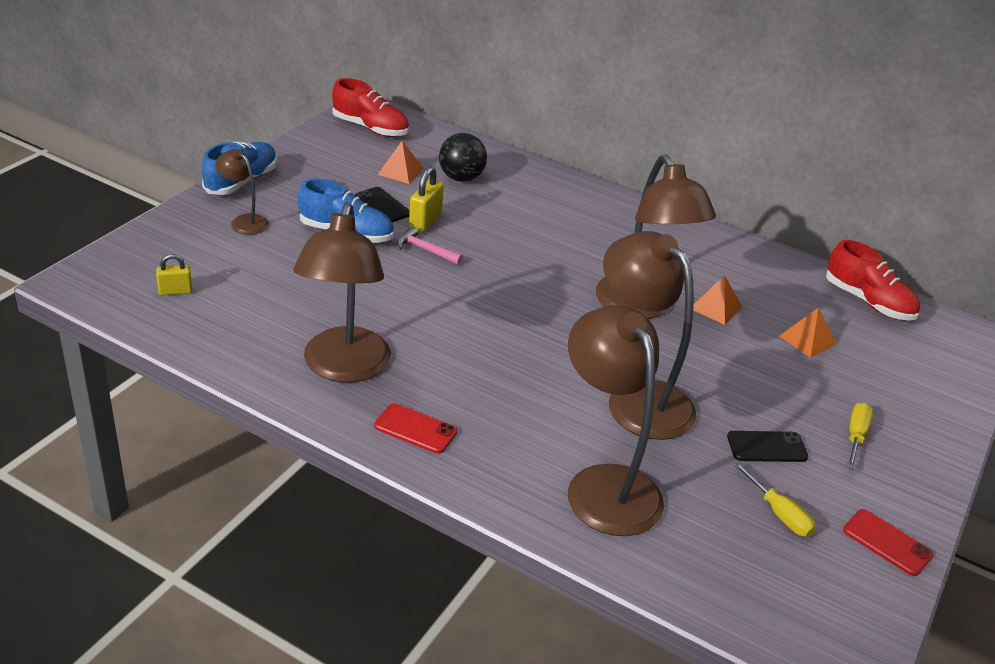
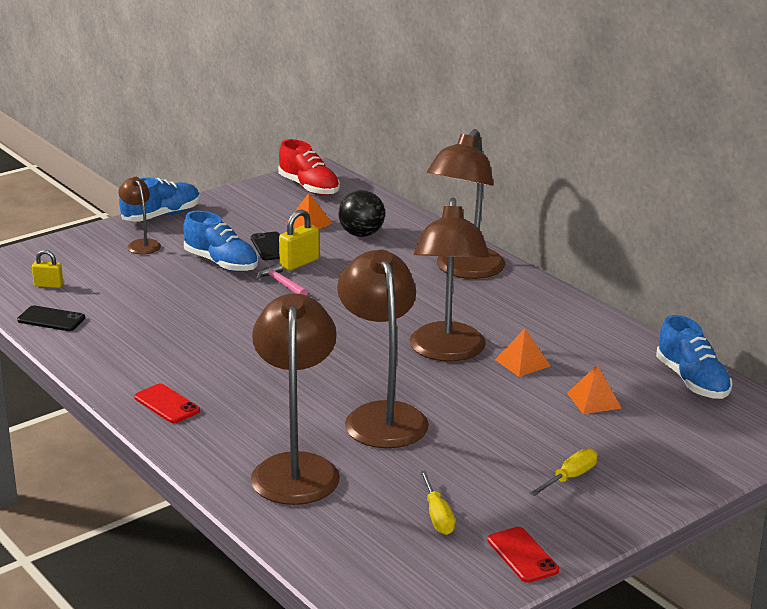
camera: 25 degrees right, 10 degrees down
(343, 368) = (142, 355): brown lamp -> brown lamp (464, 270)
(767, 447) = (472, 470): black phone -> black phone (51, 319)
(868, 302) = (692, 381): red shoe -> blue shoe

